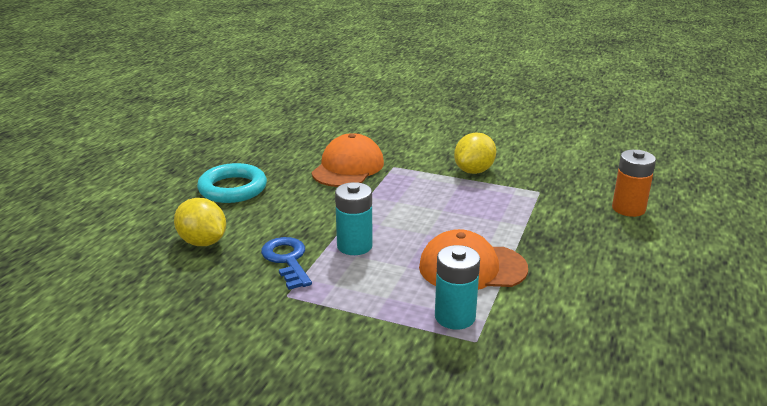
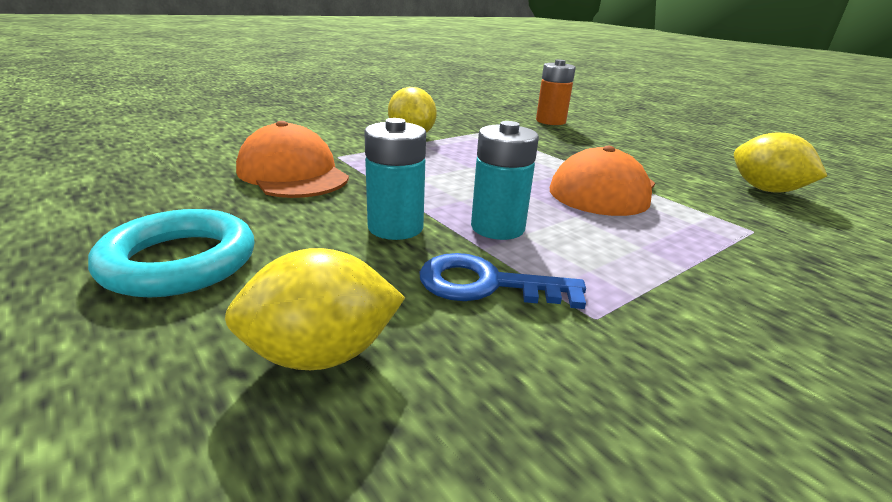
camera: 60 degrees left, 0 degrees up
(455, 317) = (702, 225): turquoise battery -> turquoise battery (395, 227)
(594, 345) = (765, 190): none -> yellow lemon

